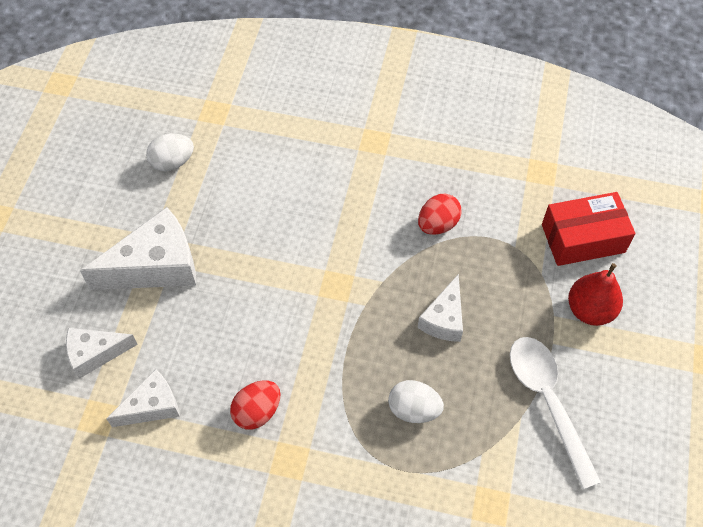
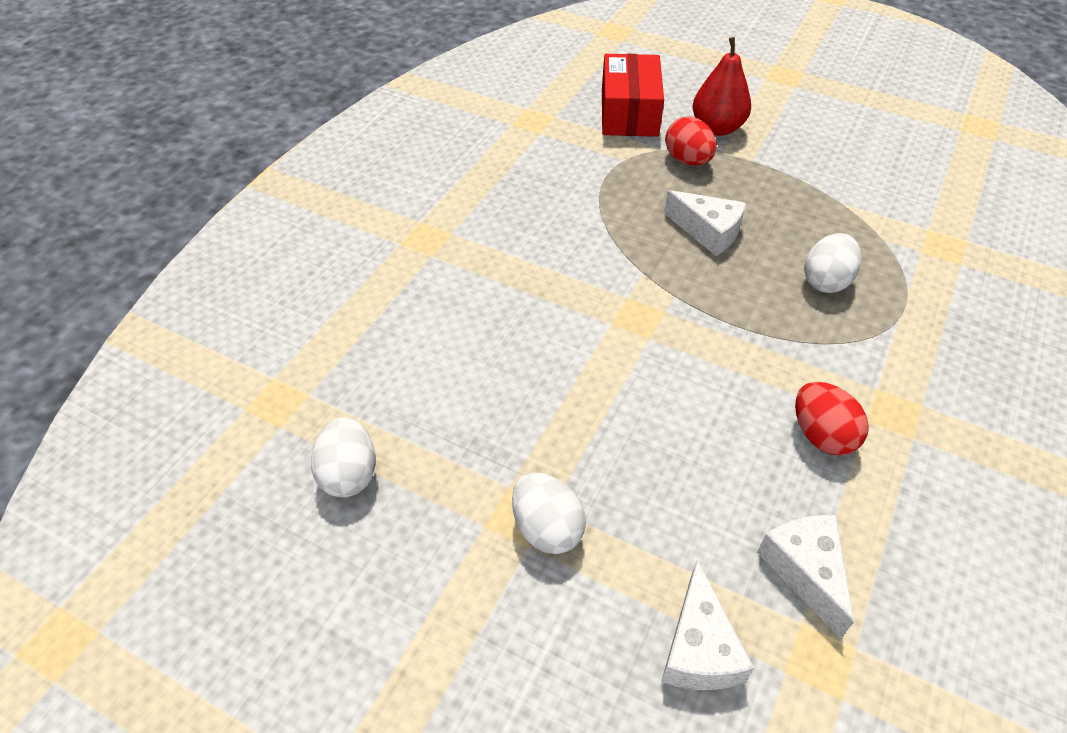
camera: 75 degrees left, 10 degrees down
(156, 266) = (547, 528): white cheese -> white egg
(437, 224) = (575, 210): red egg -> red egg (687, 160)
(547, 401) = (822, 179): white spoon -> none

